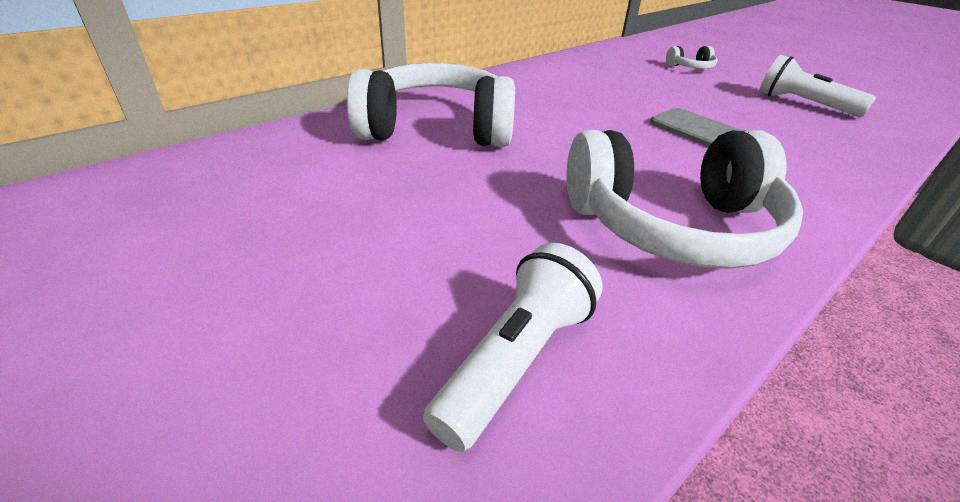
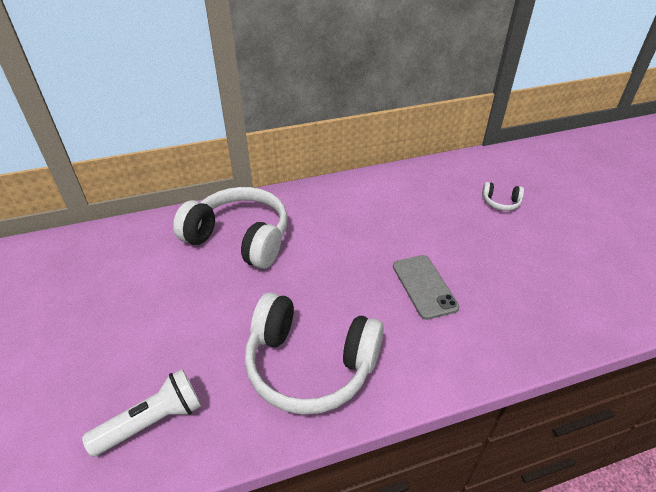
camera: 25 degrees right, 5 degrees up
(803, 104) = (554, 271): white flashlight -> none

